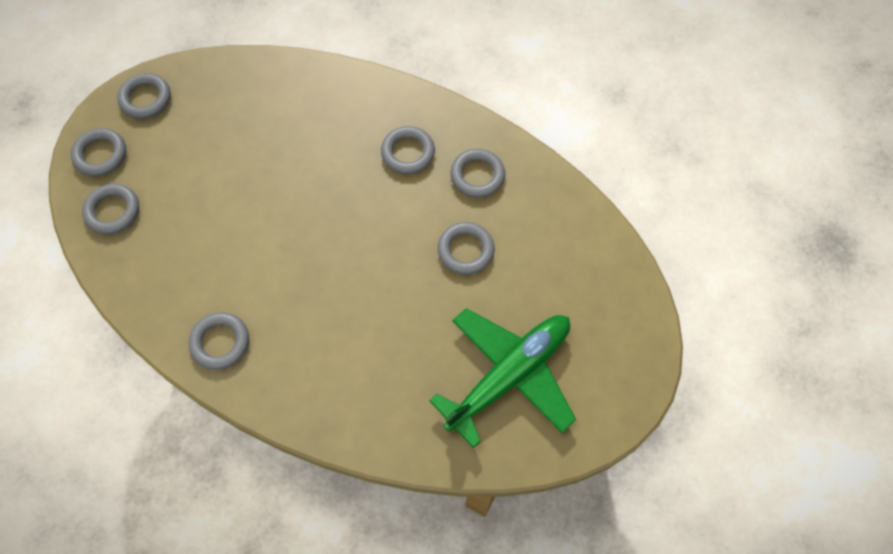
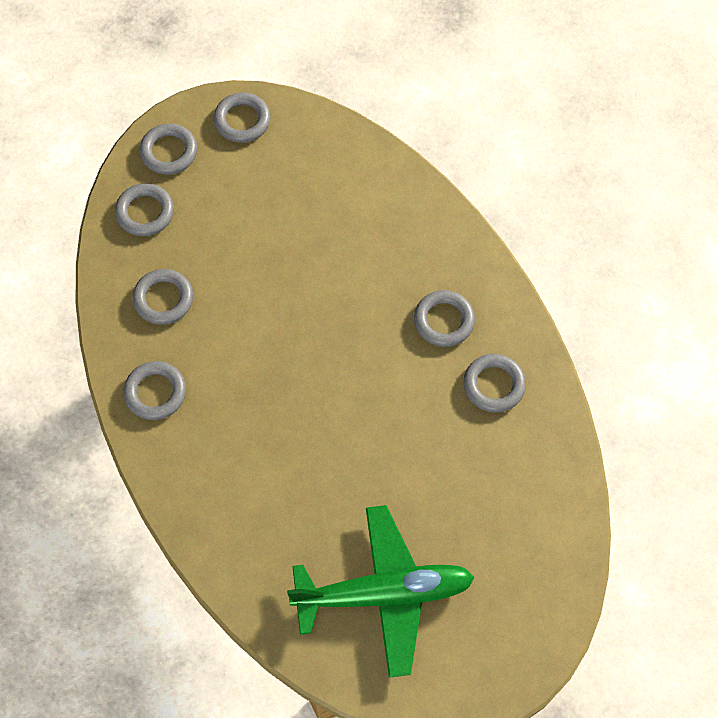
camera: 35 degrees right, 0 degrees up
(465, 250) = (429, 450): grey ring -> grey ring (163, 299)

